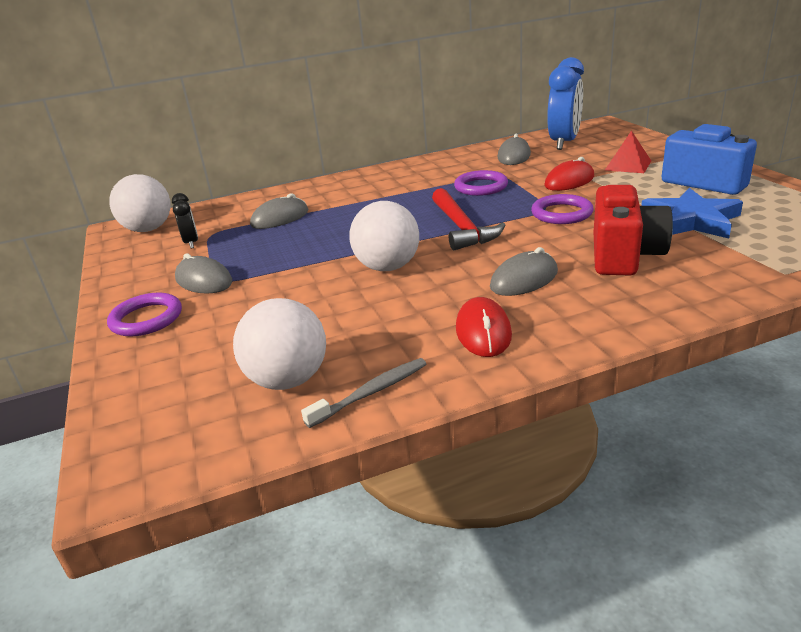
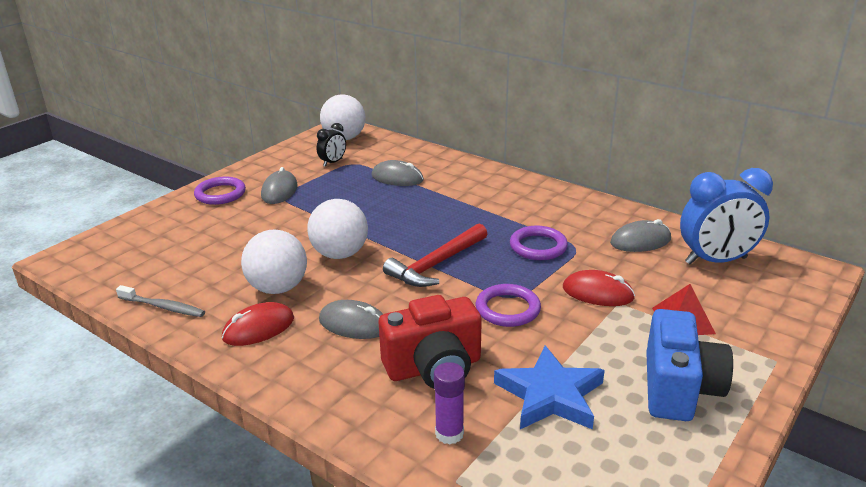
camera: 55 degrees right, 0 degrees up
(288, 380) = (168, 271): white ball -> white ball (278, 288)
(721, 265) = (449, 433): none -> purple glue stick

